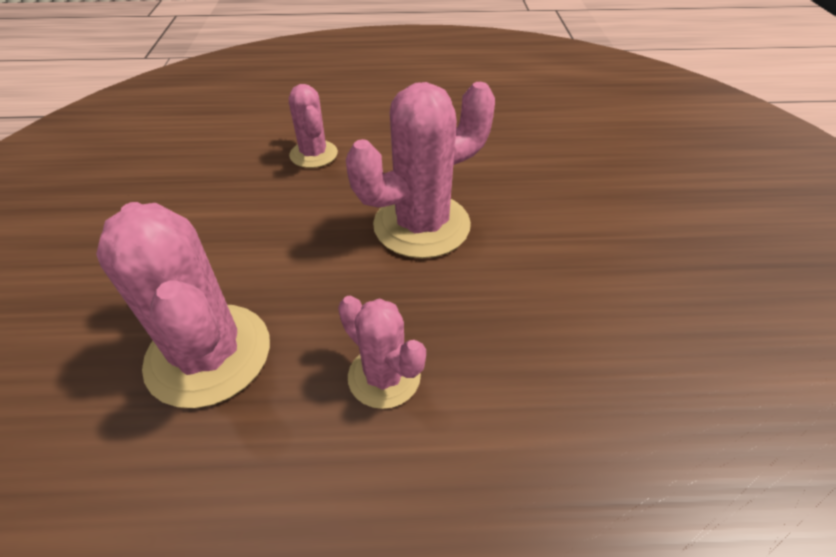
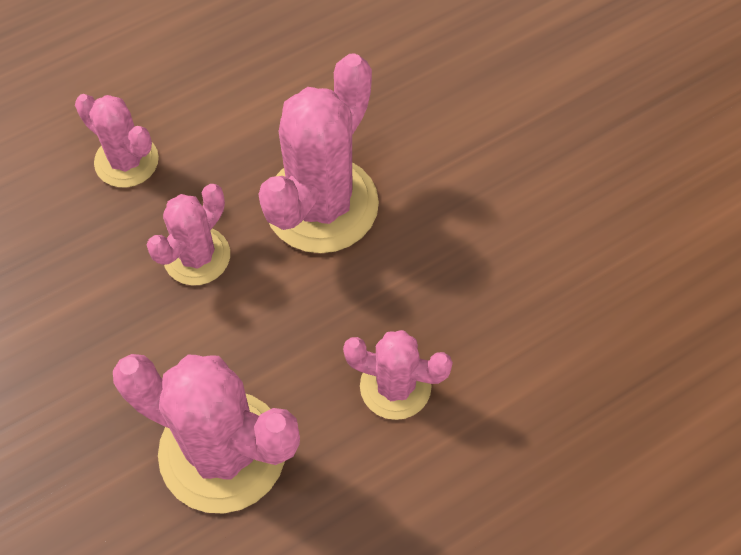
camera: 30 degrees left, 15 degrees up
(309, 220) = (197, 256): none -> pink cactus

